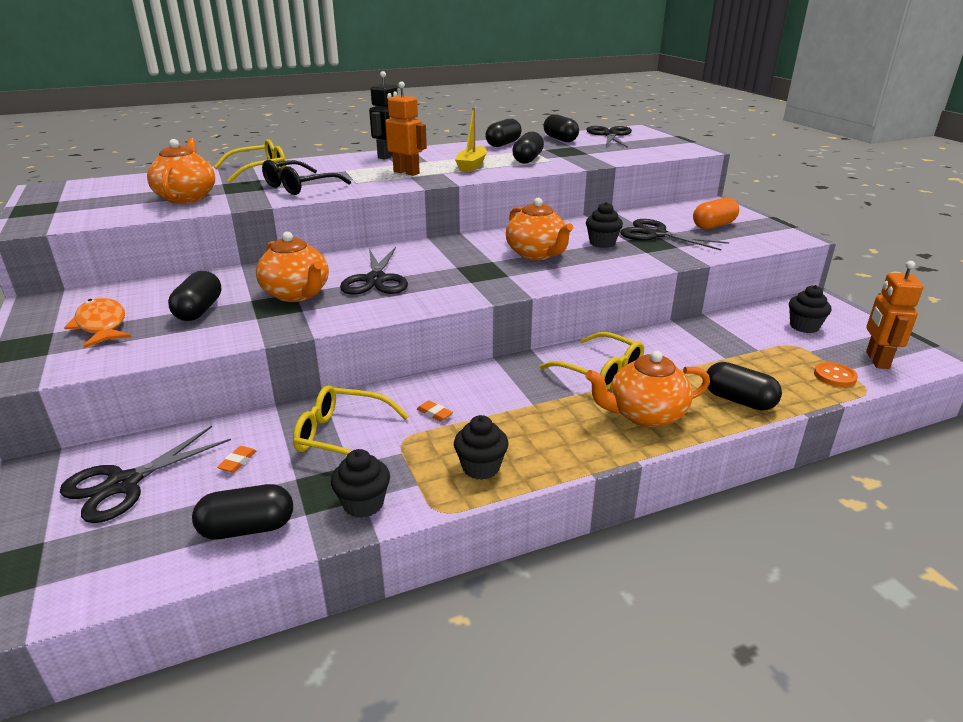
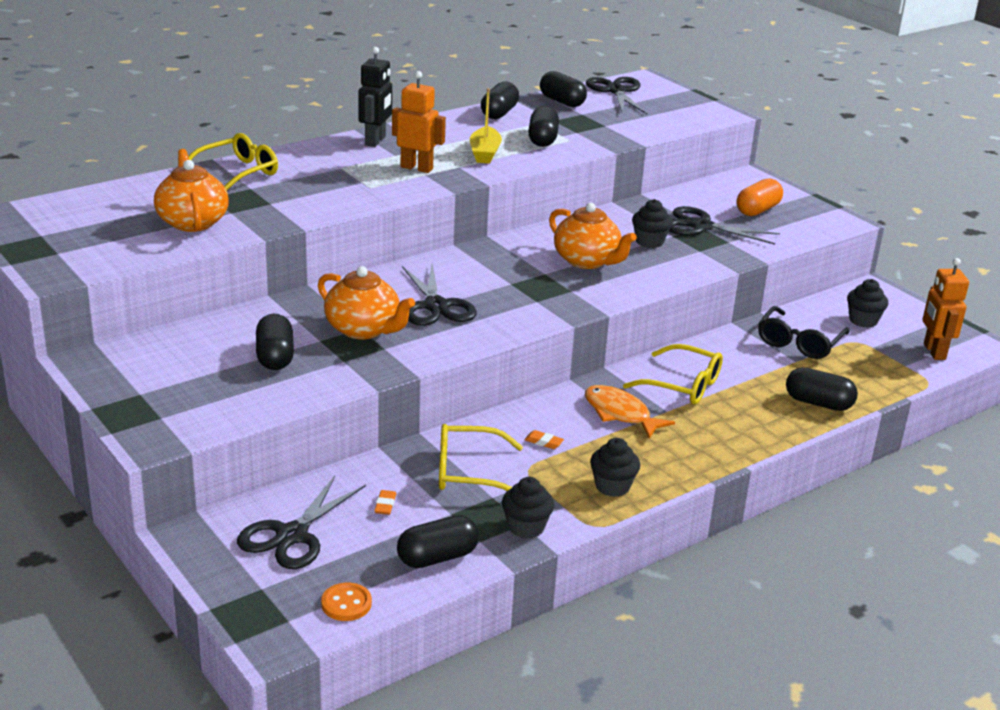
camera: 15 degrees left, 0 degrees up
(101, 325) = (185, 382): orange fish -> orange fish (620, 414)
(300, 186) = (310, 197): black glasses -> black glasses (799, 342)
(644, 415) = (738, 425): orange teapot -> none
(834, 376) = (898, 371): orange button -> orange button (346, 604)

